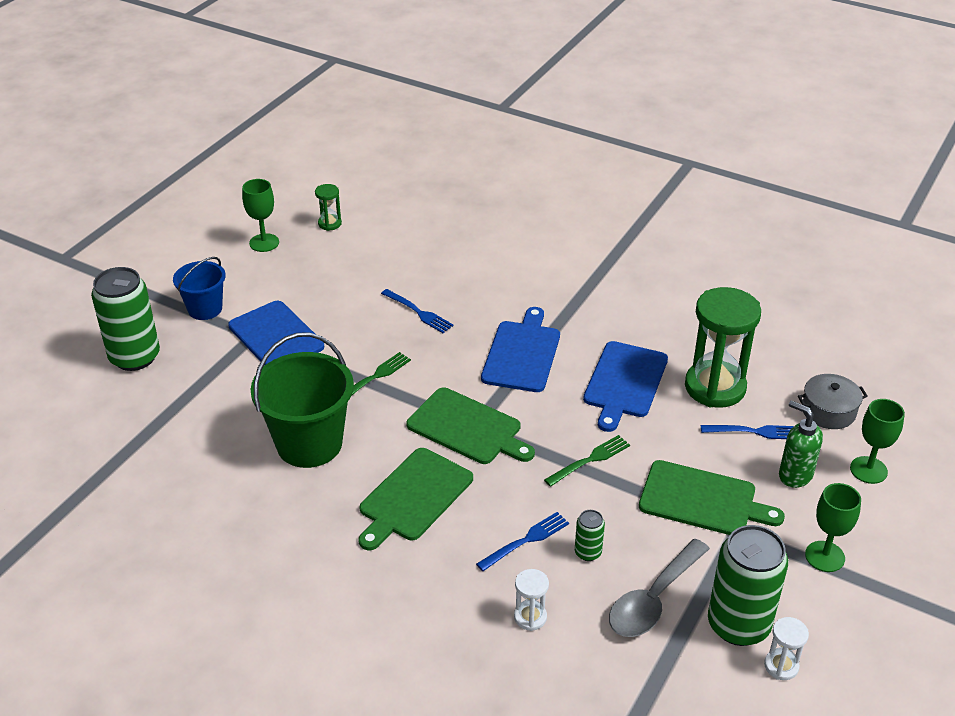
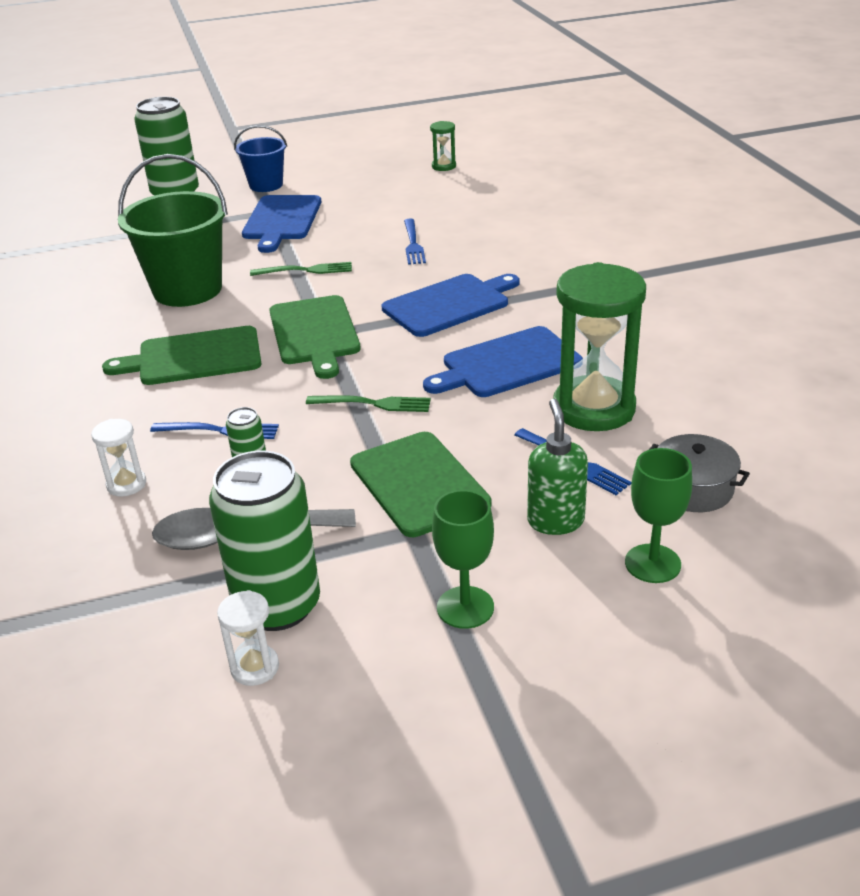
camera: 45 degrees right, 5 degrees down
(264, 243) = (374, 162): green goblet -> none

